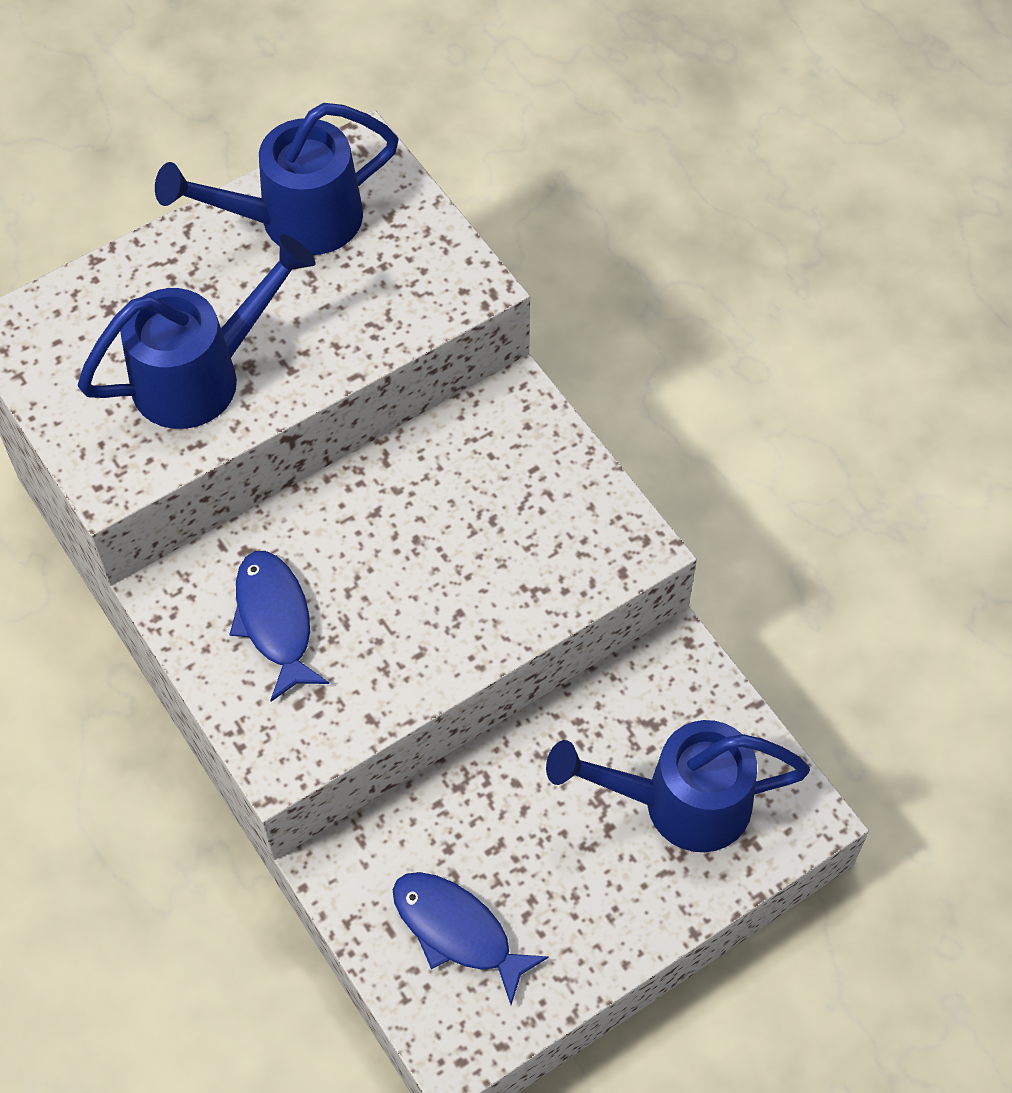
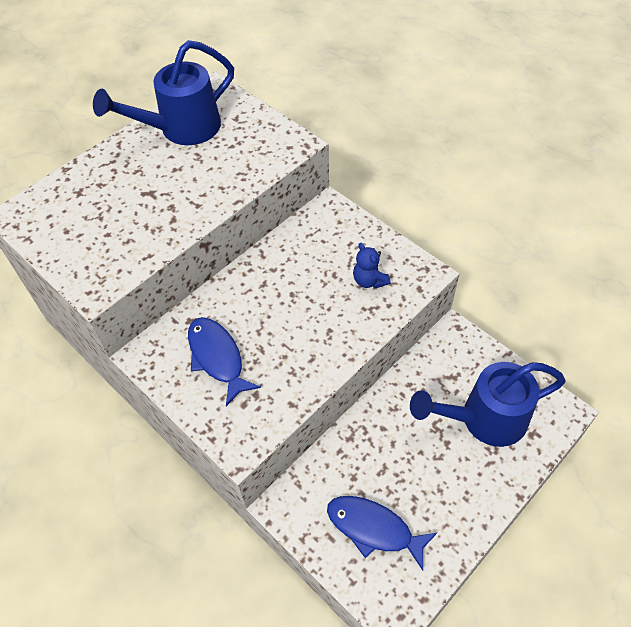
camera: 10 degrees left, 5 degrees down
(200, 376) = (142, 218): blue watering can -> none
(546, 542) = (369, 281): none -> blue teddy bear

